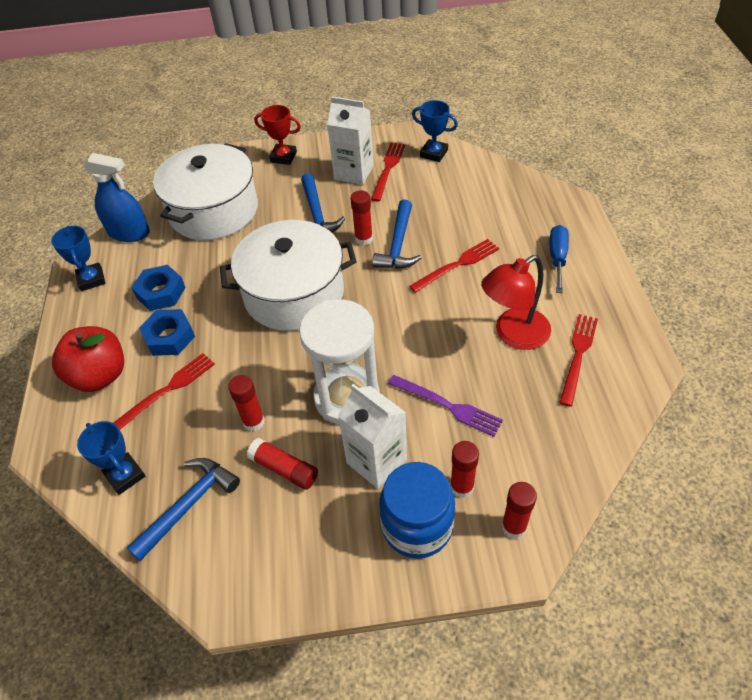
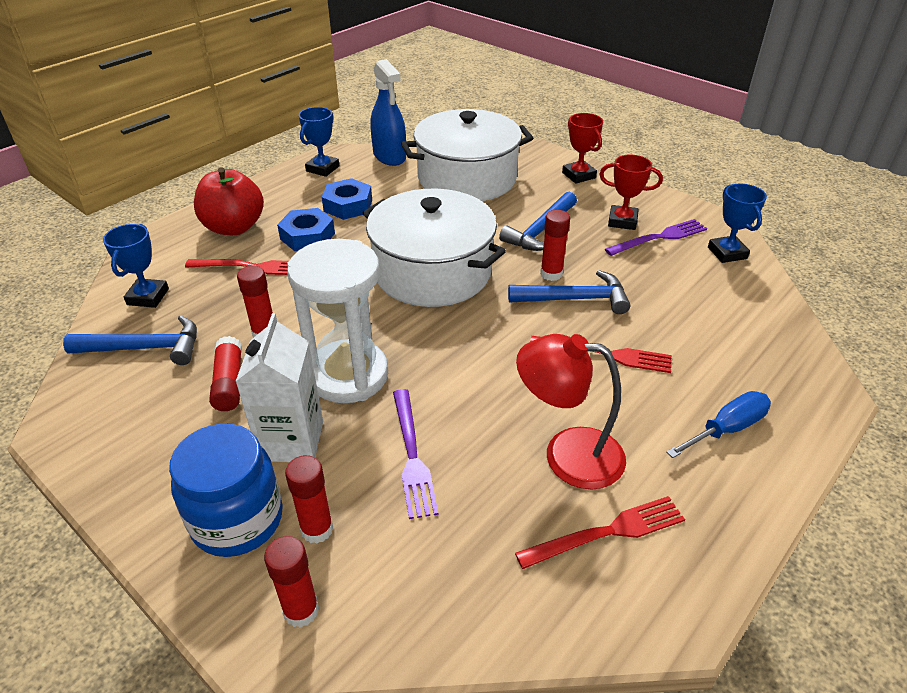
camera: 45 degrees right, 10 degrees down
(353, 172) = (622, 221): white carton -> red trophy
(388, 169) = (659, 238): red fork -> purple fork
(398, 244) = (575, 299): blue hammer -> blue hammer turned 150 degrees counterclockwise

